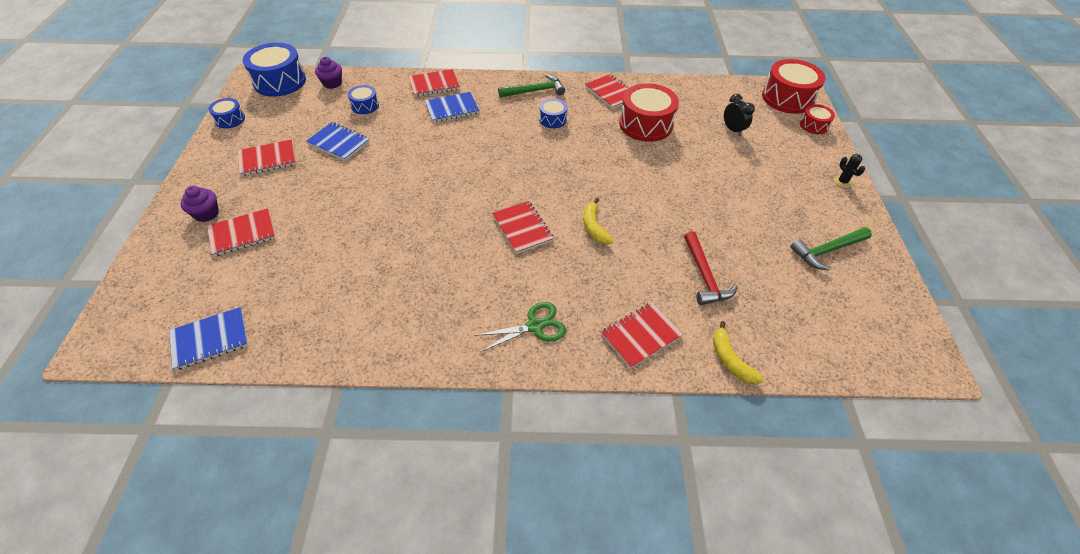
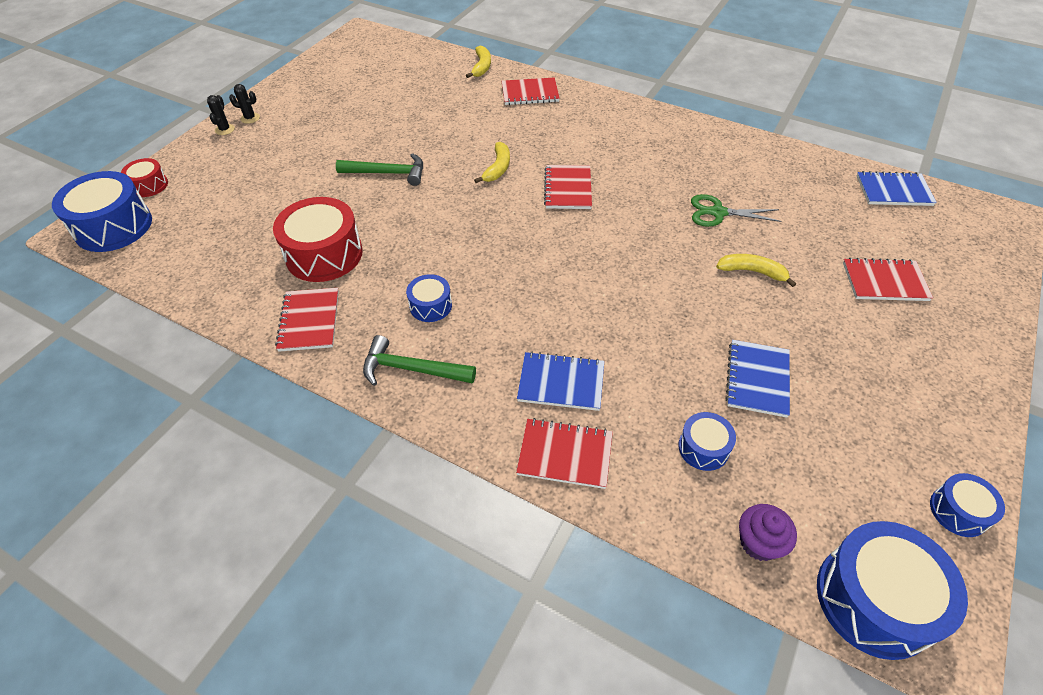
camera: 150 degrees left, 0 degrees up
(206, 214) = (940, 324): purple cupcake -> none
(267, 159) = (870, 387): red notebook -> none
(339, 143) = (757, 379): blue notebook -> blue notebook turned 45 degrees clockwise
(349, 207) = (752, 272): none -> yellow banana
(535, 326) = (606, 120): green scissors -> green scissors (718, 213)
(704, 276) = (442, 108): red hammer -> none
(733, 130) = (239, 211): black clock -> none
(787, 98) = (113, 226): red drum -> blue drum
(827, 251) = (325, 93): green hammer -> green hammer (387, 173)
(843, 199) = (250, 118): none -> black cactus

